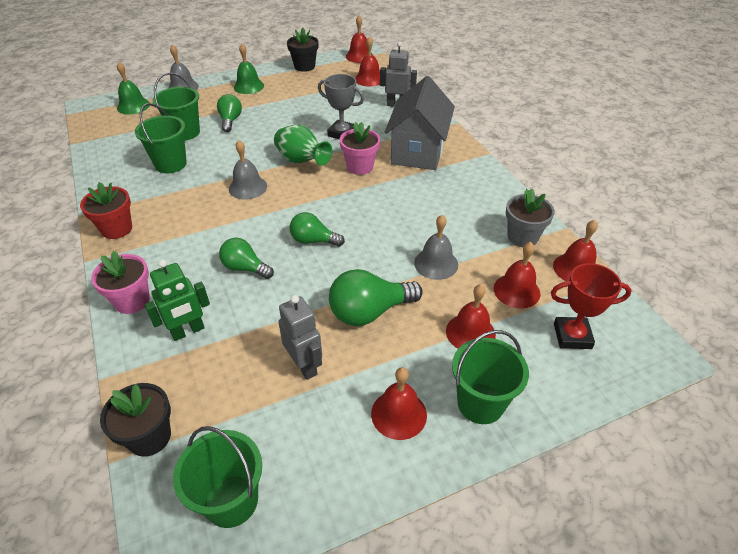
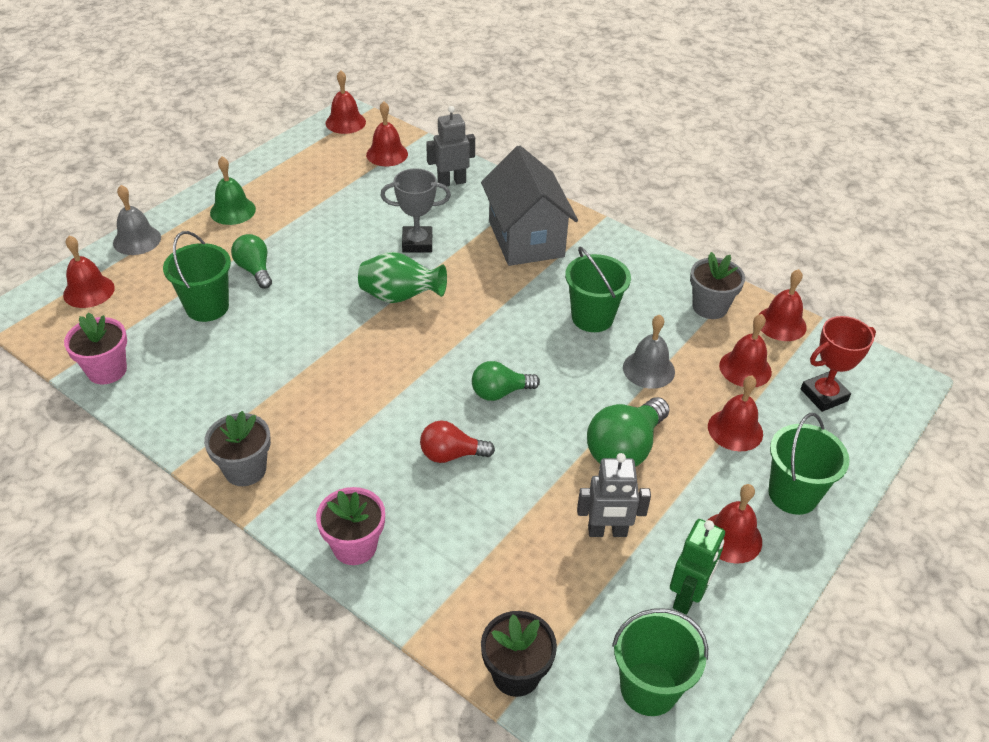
camera: 30 degrees left, 0 degrees up
(117, 229) = (245, 469): red flower pot -> grey flower pot
(133, 106) = (89, 291): green bell -> red bell
(171, 164) = (231, 358): green bucket -> green bucket (592, 317)
(188, 331) = (453, 551): green robot -> green robot (687, 597)
(245, 268) = (451, 454): green light bulb -> red light bulb
(248, 187) = (363, 354): grey bell -> none
(304, 66) = (284, 158): black flower pot -> none
(305, 365) = (607, 532): grey robot -> grey robot turned 150 degrees clockwise
(360, 167) = (476, 281): pink flower pot -> pink flower pot (107, 370)

